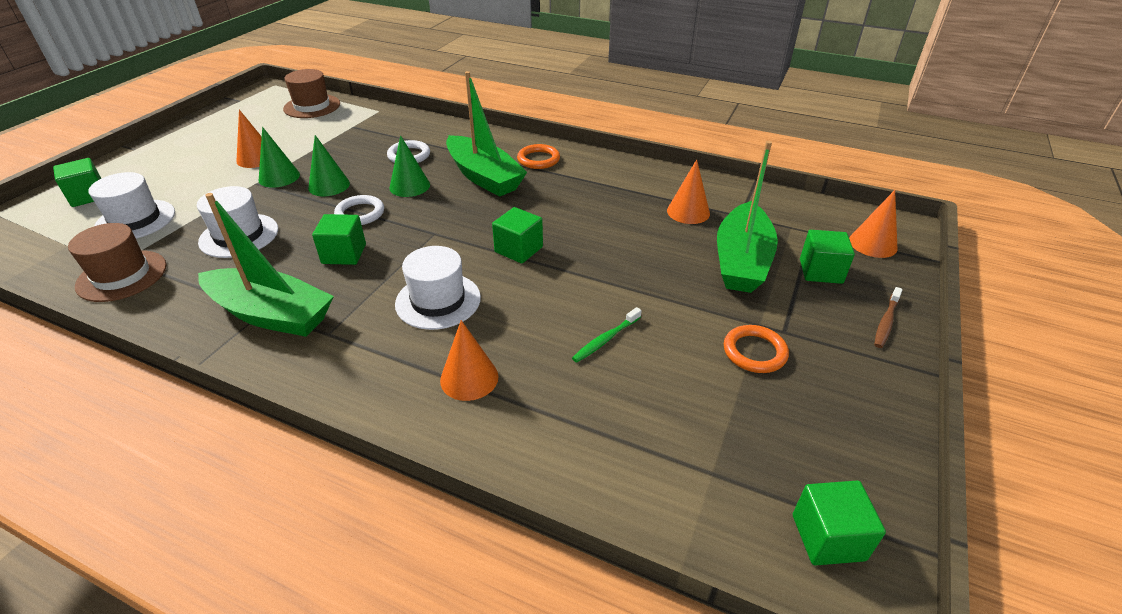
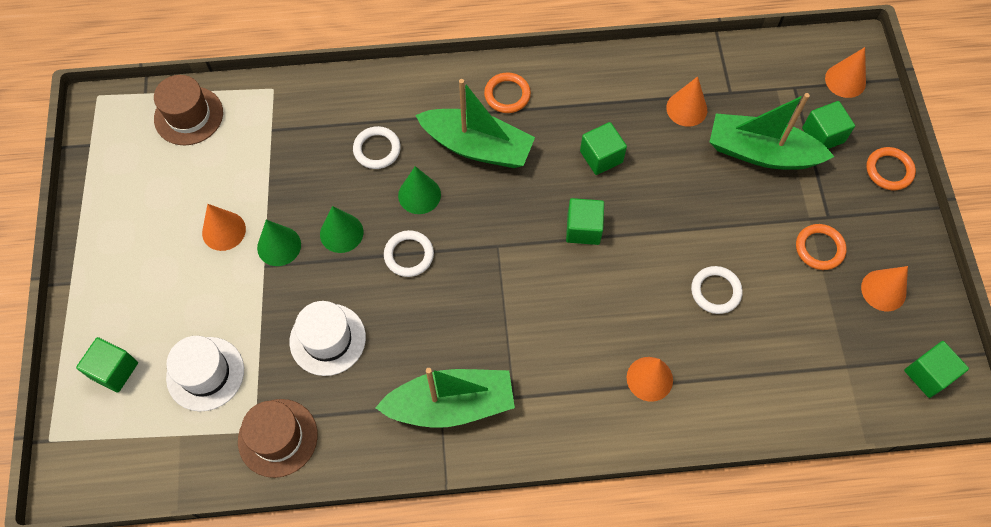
camera: 30 degrees left, 25 degrees up
(344, 254) = (444, 311): green cube -> green cube (601, 157)
(438, 301) = (566, 320): white hat -> none
(606, 339) = (715, 291): green toothbrush -> white ring
(741, 261) = (761, 152): green boat -> green boat turned 120 degrees clockwise
(814, 420) = (883, 290): none -> orange cone
(886, 322) = (889, 170): brown toothbrush -> orange ring

